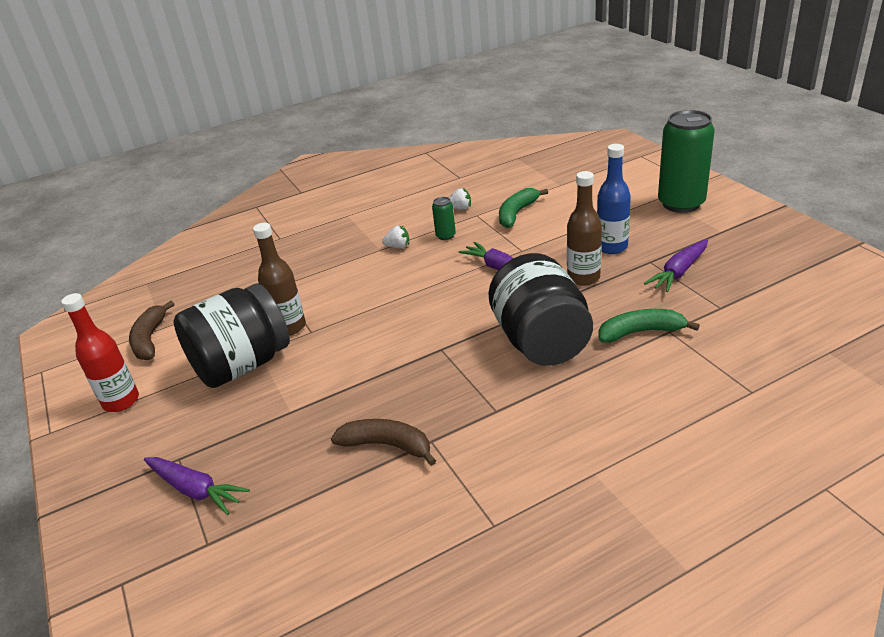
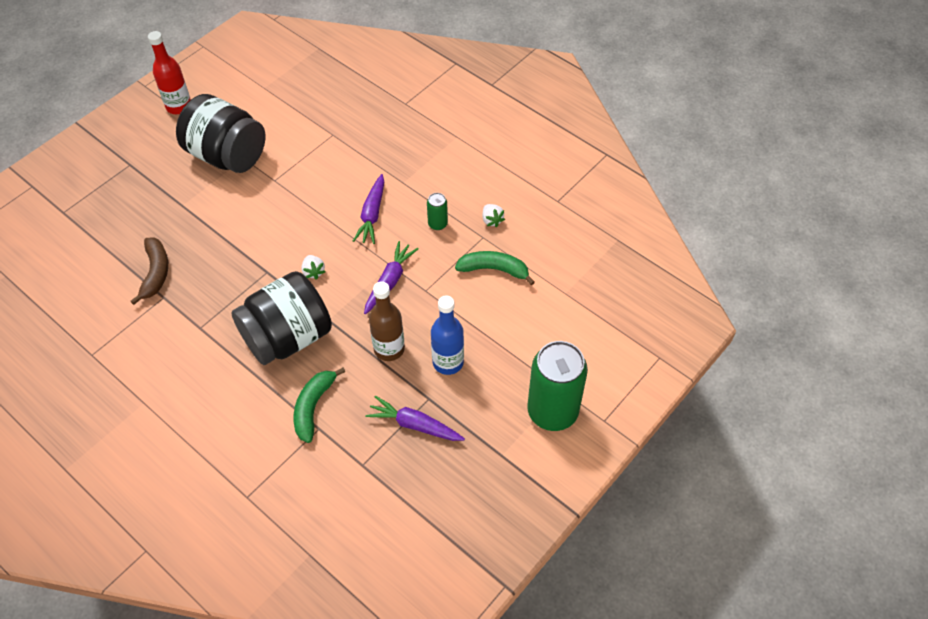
camera: 65 degrees right, 20 degrees up
(150, 339) = (248, 87): brown banana -> none
(195, 490) = (104, 186): purple carrot -> purple carrot (372, 214)
(289, 327) = (277, 164): brown bottle -> none
(398, 246) = (410, 194): white strawberry -> white strawberry (313, 272)
(640, 332) = (313, 407): green banana -> green banana turned 135 degrees counterclockwise

